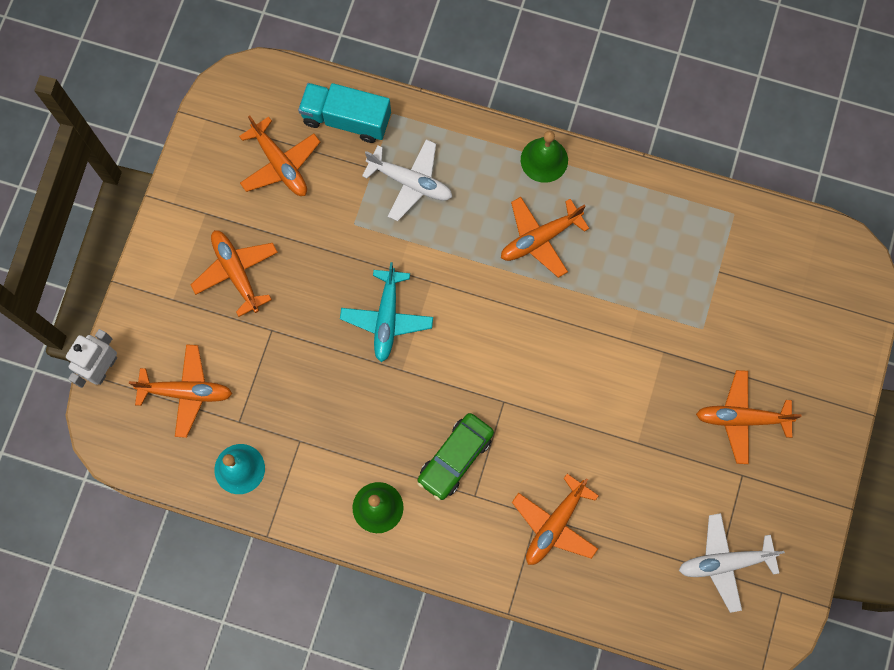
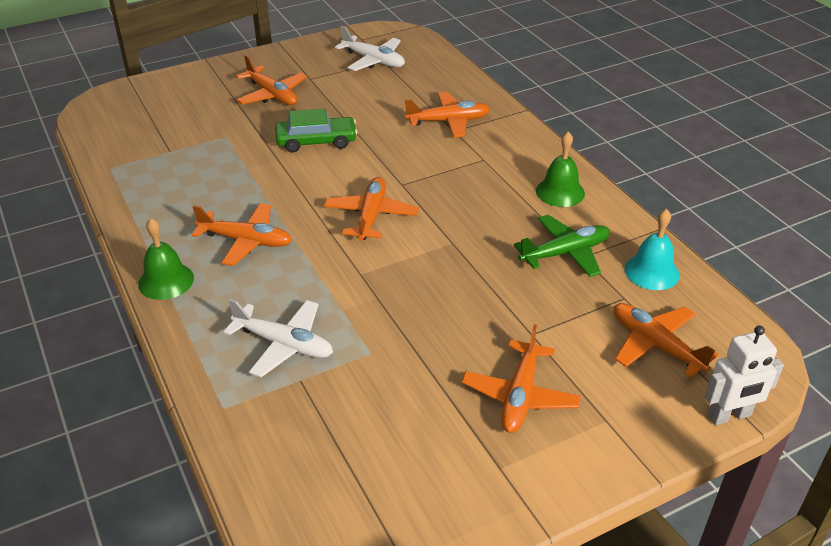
camera: 135 degrees left, 35 degrees down
(280, 164) = (377, 450): orange plane -> orange plane (371, 216)
(314, 433) = (565, 253): none -> green plane
(346, 119) = (268, 437): turquoise truck -> none
(387, 319) = (425, 276): turquoise plane -> none
(410, 182) = (284, 344): white plane -> white plane turned 135 degrees clockwise
(455, 458) = (473, 181): green car -> green car (316, 142)

